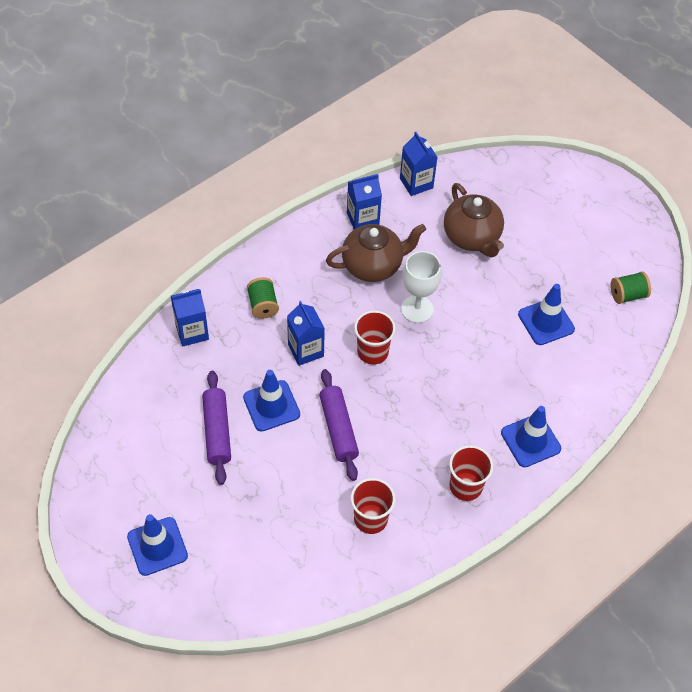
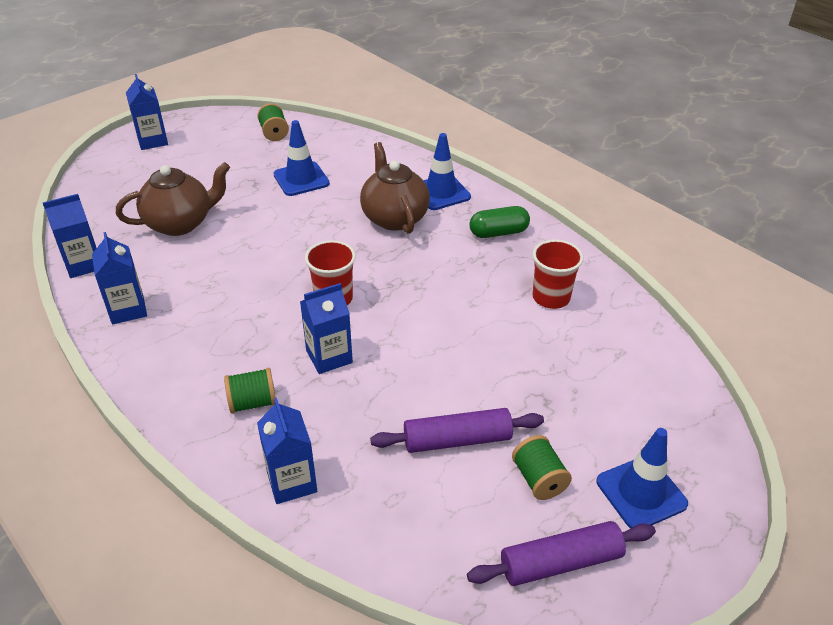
camera: 90 degrees left, 15 degrees down
(177, 480) = (539, 479): none -> green spool
(271, 406) = (413, 386): blue traffic cone -> none
(338, 429) = (441, 325): purple rolling pin -> purple rolling pin (561, 562)
(373, 265) = (205, 299): brown teapot -> brown teapot (394, 217)
(417, 309) = (275, 264): white goblet -> none
(465, 486) = (498, 232): red cup -> green capsule
(602, 199) = (152, 141): none -> blue carton

